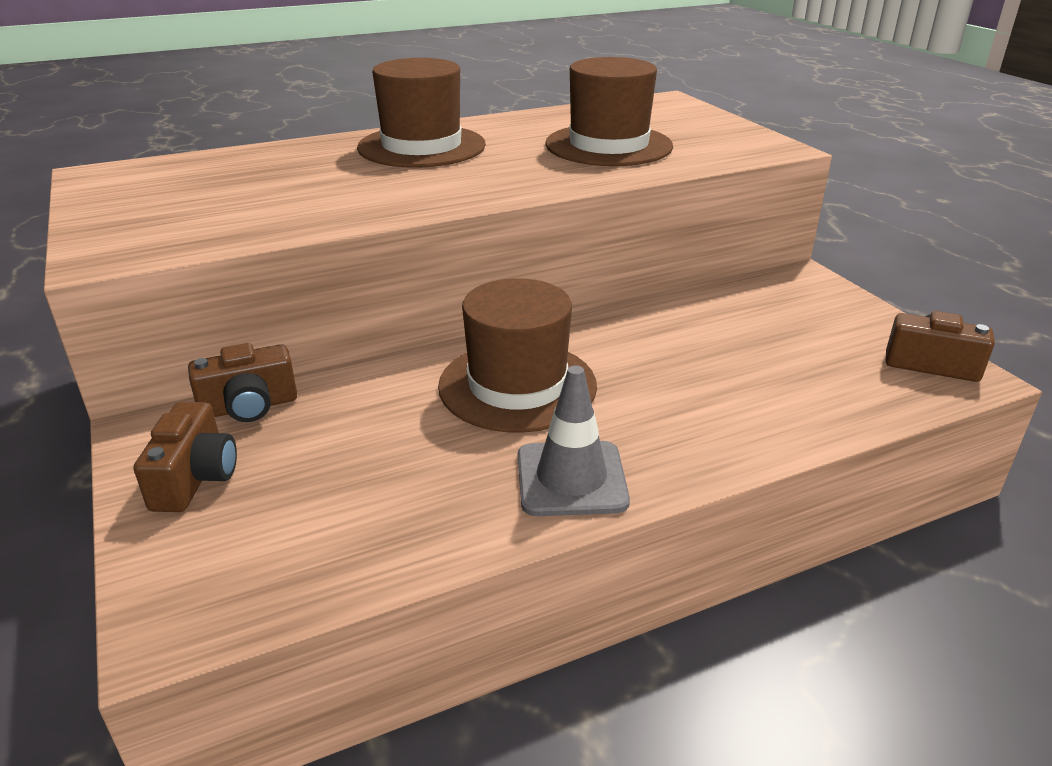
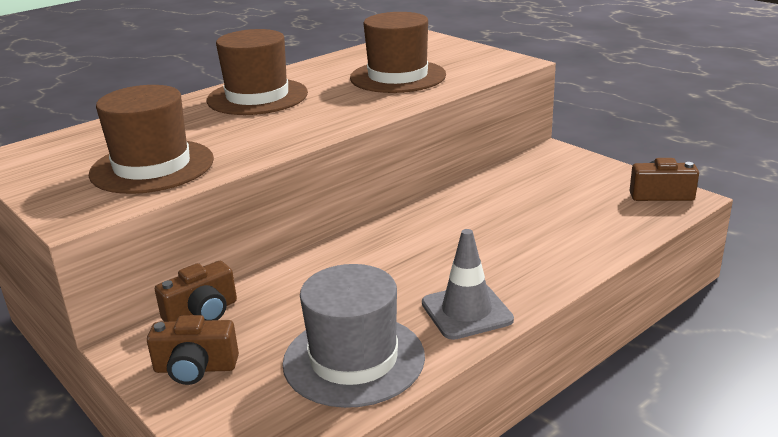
camera: 15 degrees left, 5 degrees down
(195, 478) = (195, 368): brown camera -> brown camera turned 105 degrees clockwise
(387, 513) = (354, 359): none -> grey hat
(517, 386) = (394, 260): brown hat -> brown hat (152, 166)

